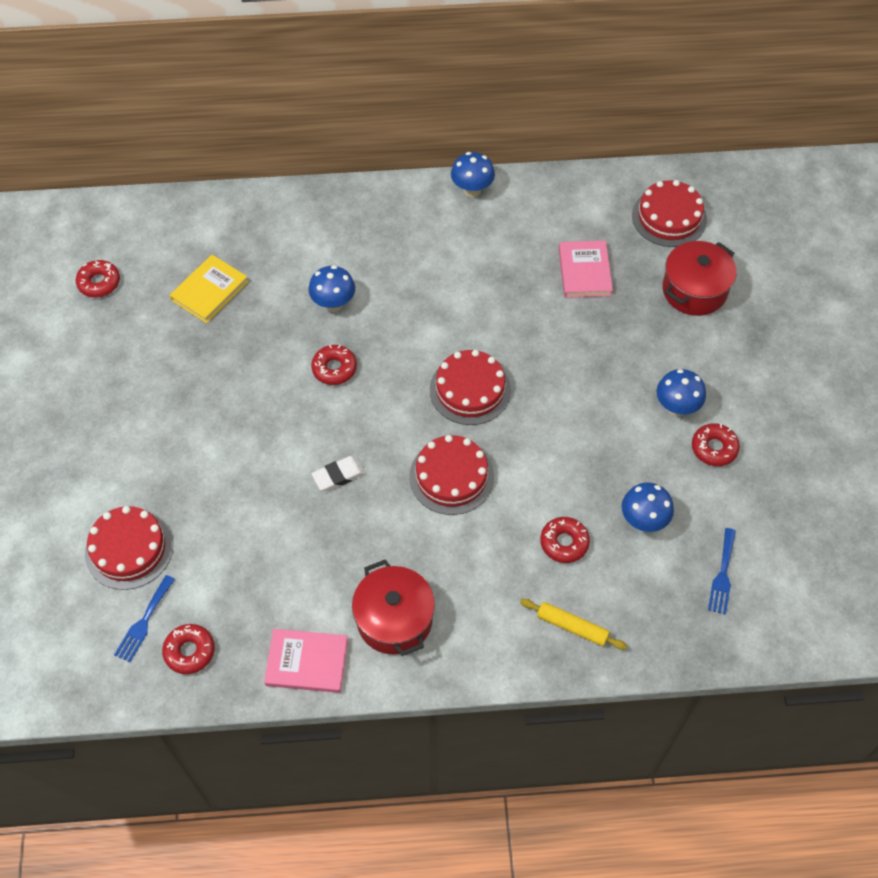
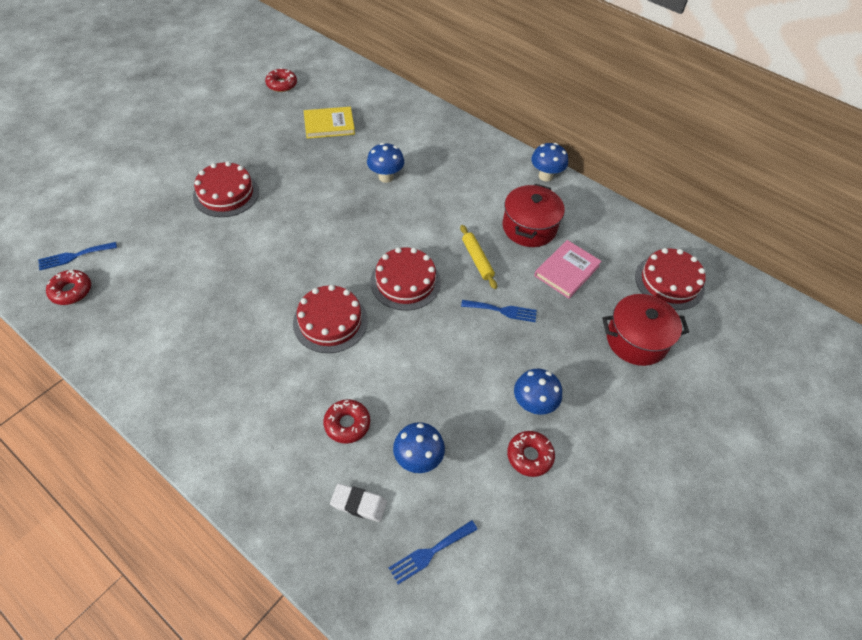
camera: 40 degrees right, 5 degrees down
(129, 549) = (120, 214): red cake -> red cake (226, 193)
(307, 662) = (114, 353): pink book -> none
(334, 368) = (342, 209): red donut -> none
(339, 475) = (269, 267): white eraser -> white eraser (359, 504)
(394, 619) = (189, 374): red pot -> red pot (529, 227)
(572, 626) = (283, 484): yellow rolling pin -> yellow rolling pin (477, 260)
(574, 349) = (502, 311): none -> blue fork

